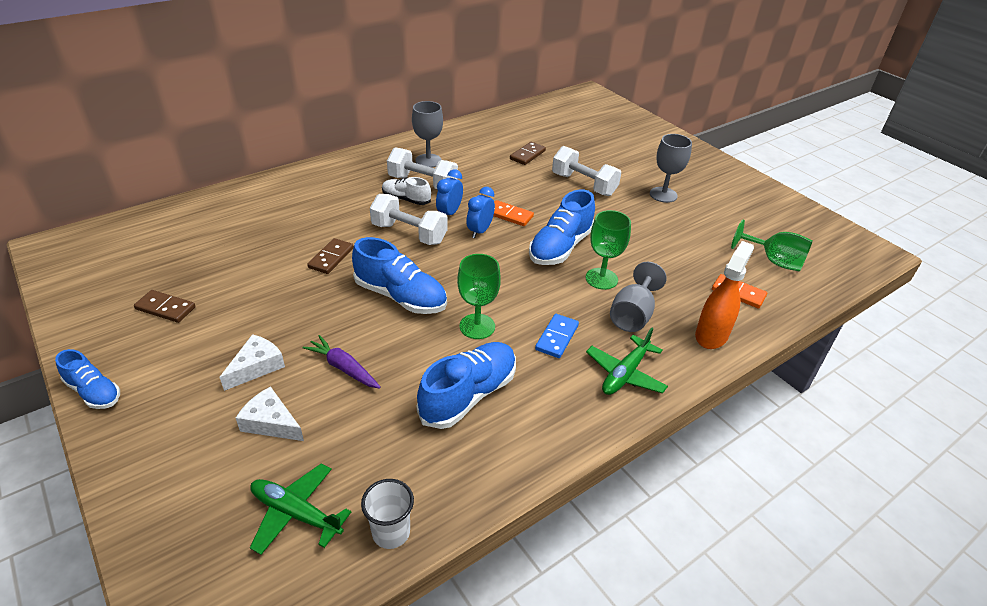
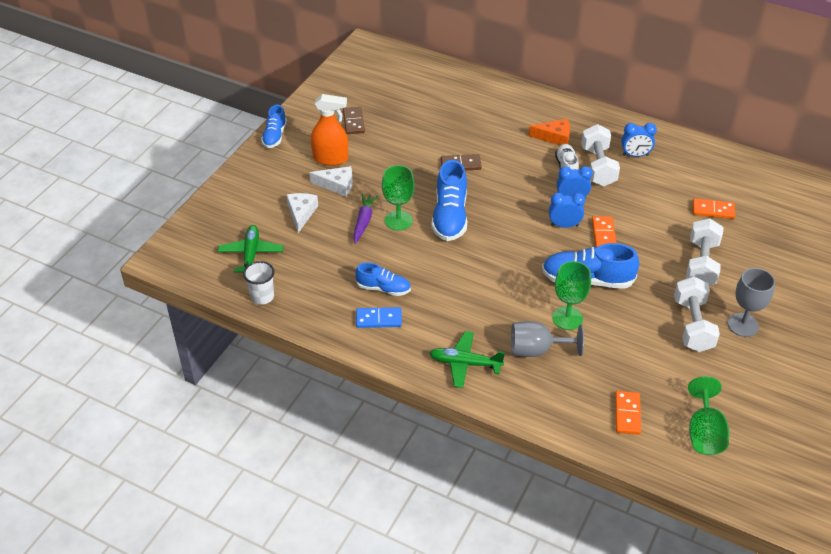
camera: 65 degrees right, 5 degrees up
(358, 189) = (554, 137): none -> orange cheese
(409, 233) = (524, 189): white dumbbell -> white dumbbell (692, 325)
(428, 161) = (635, 155): grey goblet -> blue clock
(468, 395) = (383, 288): blue shoe -> blue shoe, size x0.60
(477, 326) = (451, 267): green goblet -> green goblet (398, 220)
(527, 155) = (713, 210): brown domino -> orange domino
(556, 337) = (474, 314): blue domino -> blue domino (379, 319)
(711, 335) = (552, 406): orange spray bottle -> orange spray bottle (331, 158)

